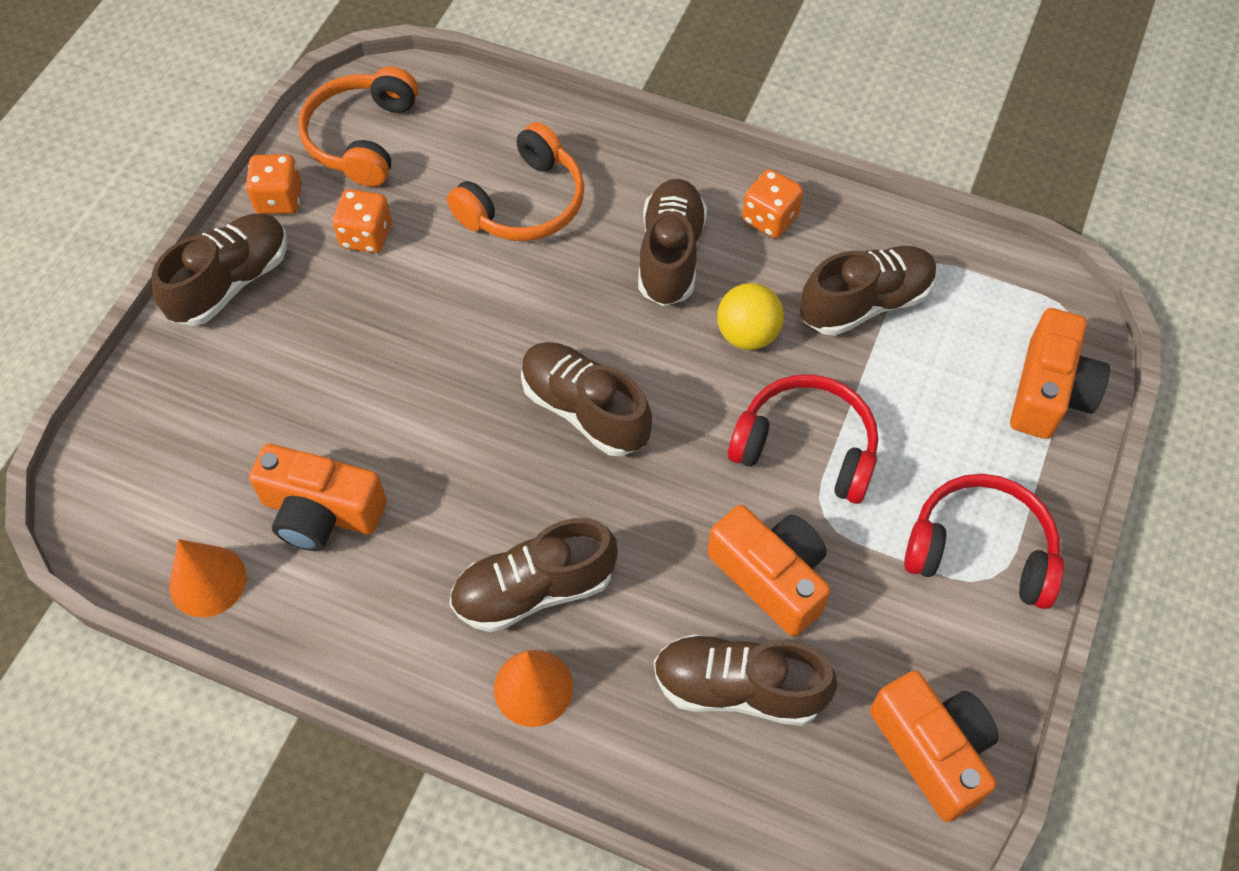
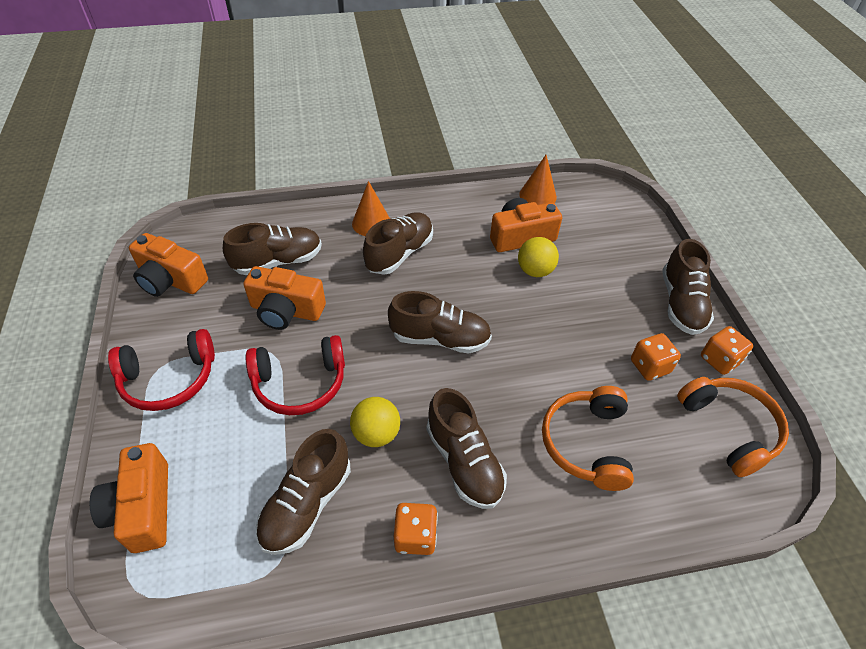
camera: 145 degrees right, 10 degrees down
(363, 439) = (535, 271): none -> yellow ball

